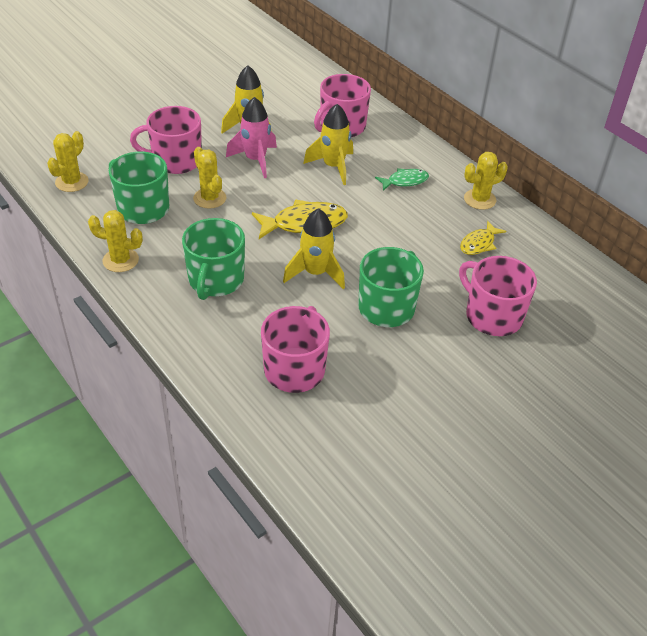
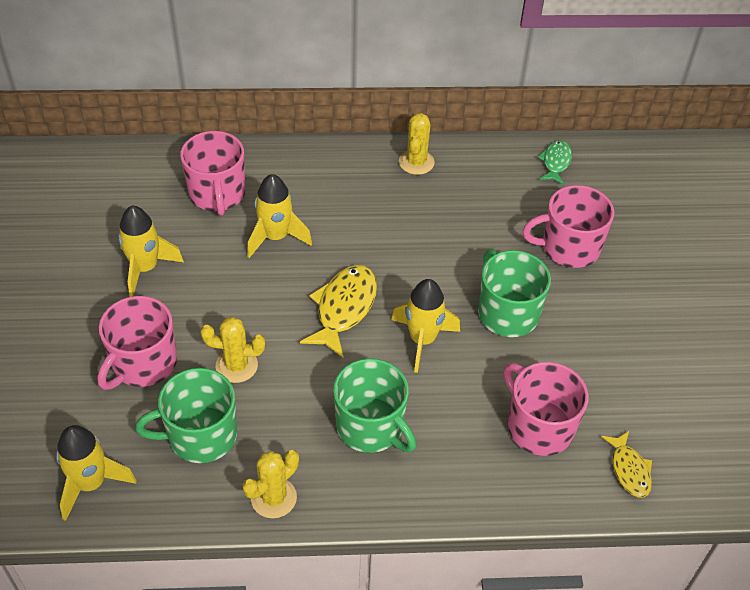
camera: 55 degrees left, 5 degrees up
(72, 182) = (91, 483): yellow cactus -> yellow rocket
(255, 160) = (207, 293): pink rocket -> none
(405, 181) = (345, 197): green fish -> green fish (555, 162)
(479, 244) = (474, 200): yellow fish -> yellow fish (629, 470)

